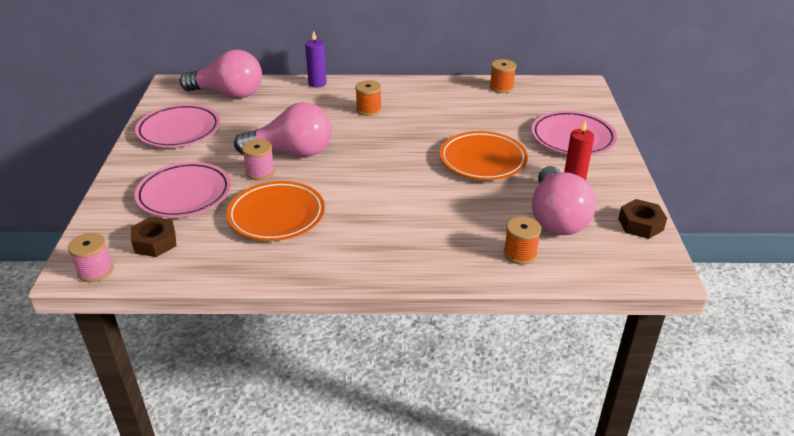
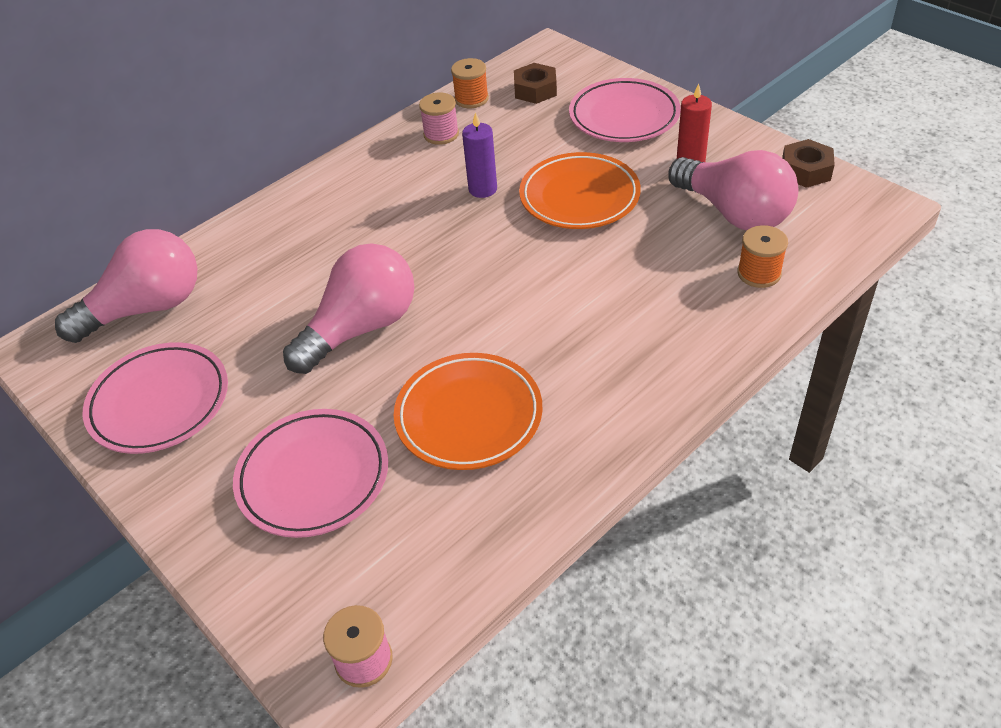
camera: 40 degrees left, 10 degrees up
(155, 242) = (379, 563): brown nut -> brown nut (535, 90)
(260, 172) = (362, 379): pink spool -> pink spool (441, 134)
(317, 83) = (248, 220): purple candle -> purple candle (482, 189)
(368, 109) = (367, 215): orange spool -> none

